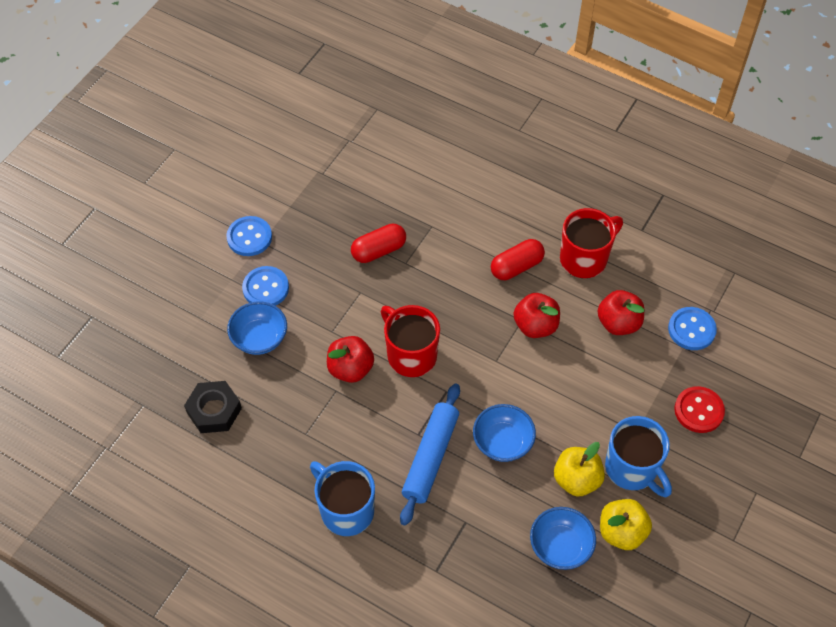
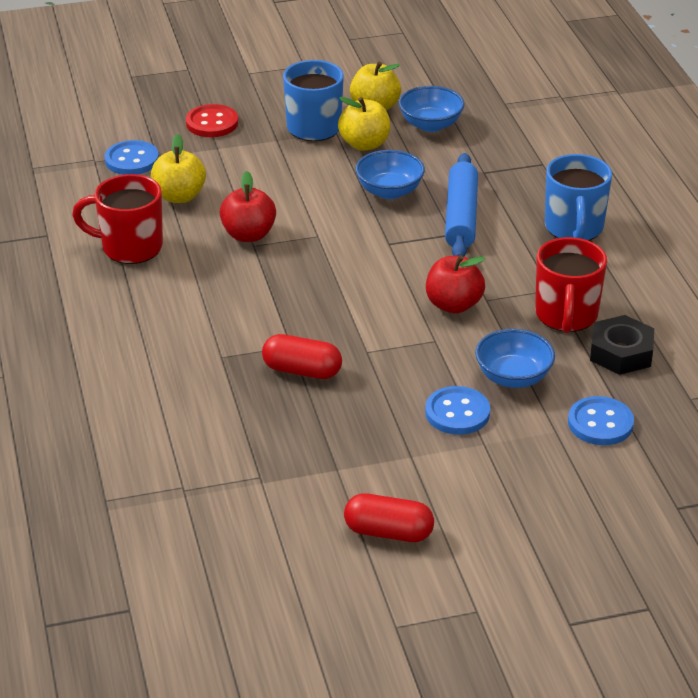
camera: 135 degrees left, 20 degrees down
(249, 237) = (419, 468): blue button -> blue button (600, 423)
(410, 355) = (385, 281): red mug -> red mug (566, 316)
(430, 457) = (461, 216): blue rolling pin -> blue rolling pin turned 60 degrees counterclockwise
(516, 267) = (196, 279): red capsule -> red capsule (388, 532)
(618, 323) = (179, 196): red apple -> yellow apple

